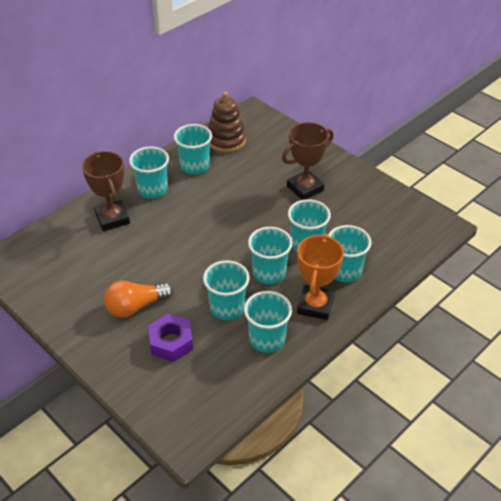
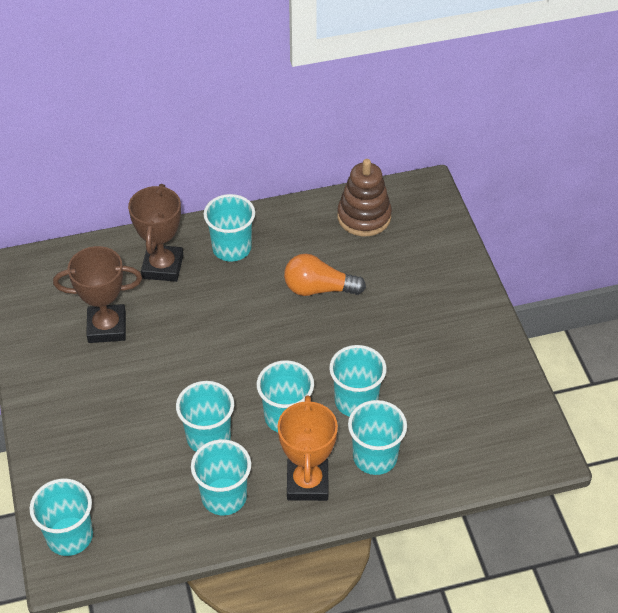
camera: 30 degrees right, 5 degrees up
(136, 306) = (114, 388): orange light bulb -> orange light bulb (319, 289)
(171, 342) = (122, 449): purple nut -> none
(195, 166) = (301, 237): turquoise cup -> turquoise cup (70, 536)
(305, 188) = (411, 325): brown trophy -> brown trophy (107, 327)
(315, 305) = (307, 483): orange trophy -> orange trophy turned 45 degrees counterclockwise

